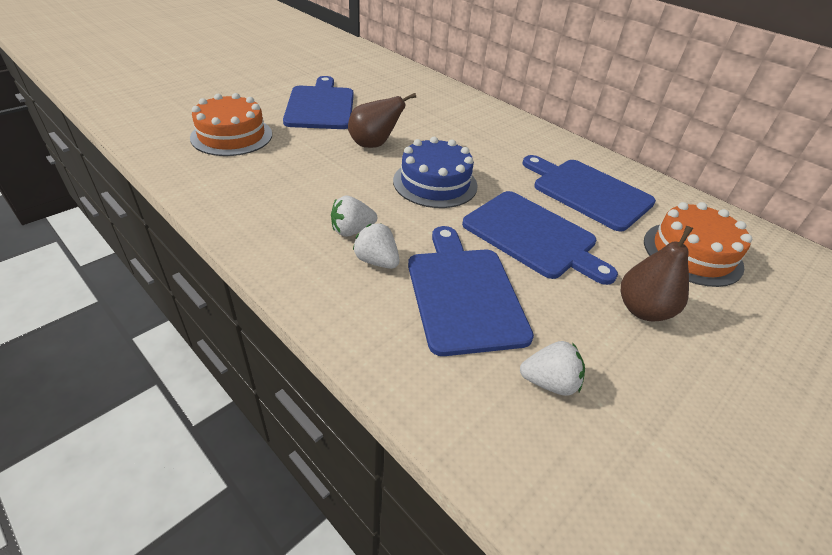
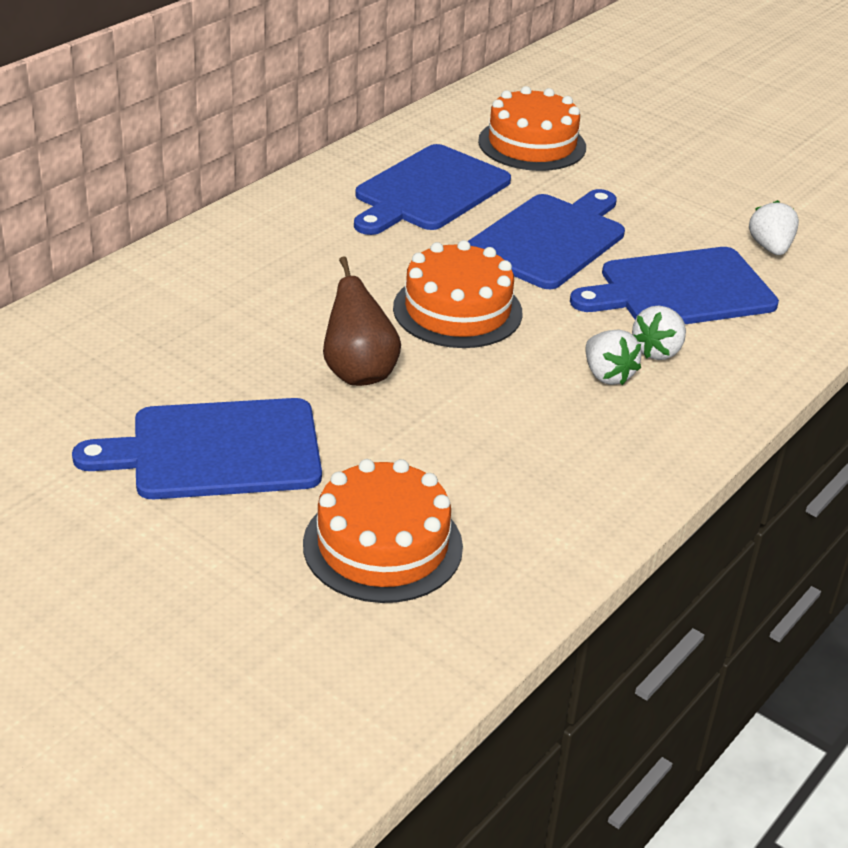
camera: 95 degrees left, 5 degrees down
(435, 183) = (457, 310): blue cake -> orange cake
(643, 310) = (644, 187): brown pear -> none

